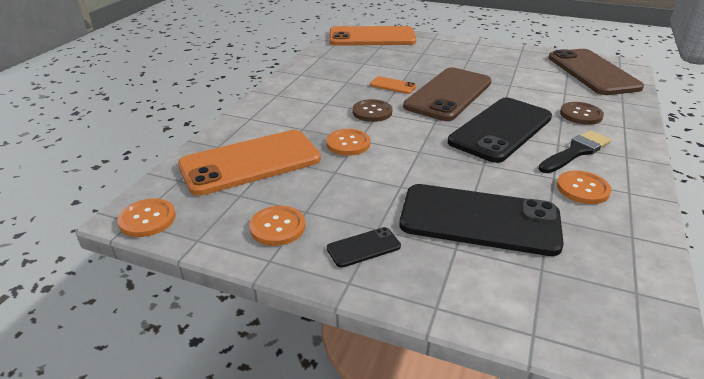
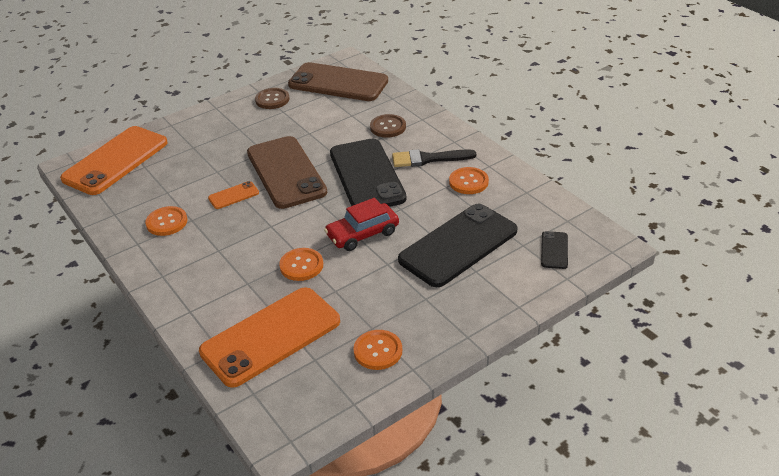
camera: 55 degrees left, 5 degrees up
(147, 219) = (296, 429): orange button -> orange button (167, 222)
(250, 162) = (271, 336): orange phone -> orange phone turned 45 degrees clockwise
(363, 247) = (439, 314): black phone -> black phone (554, 250)
(372, 112) = (265, 229): brown button -> brown button (272, 99)
(423, 157) = (362, 234): none -> red car
(575, 152) = (428, 159): black brush -> black brush turned 90 degrees counterclockwise

